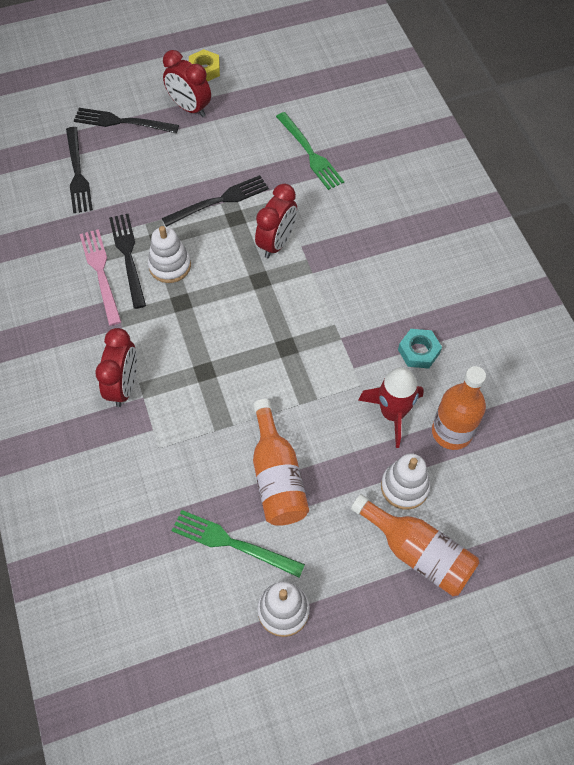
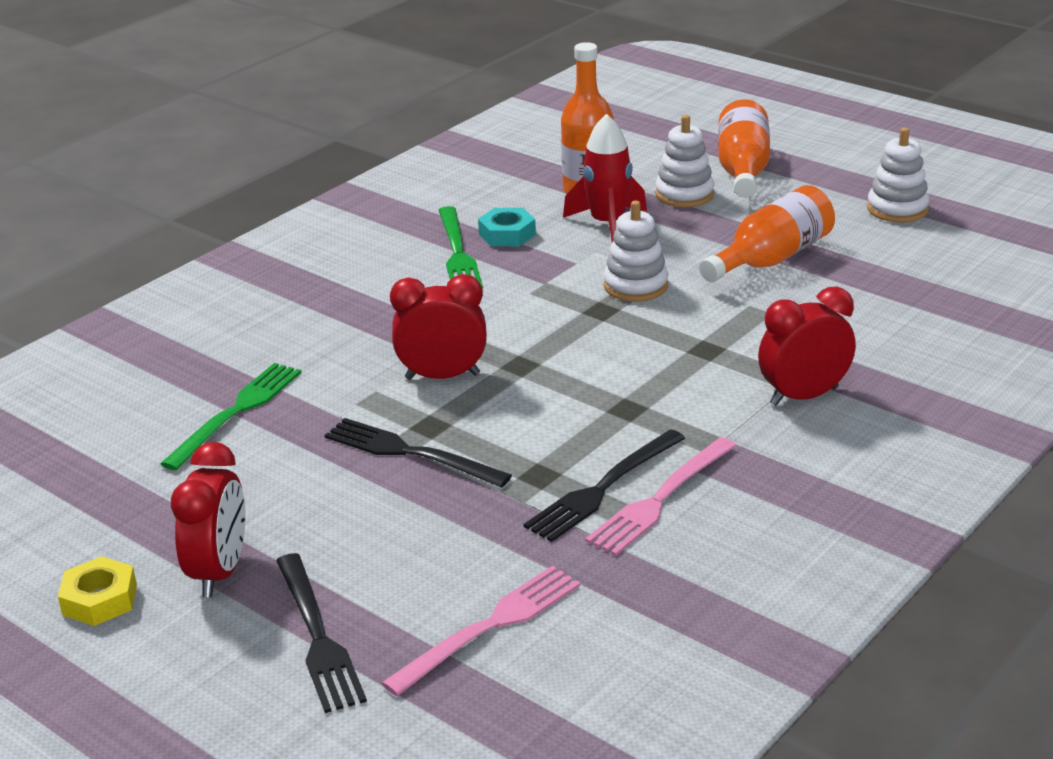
camera: 120 degrees left, 30 degrees down
(77, 173) = (490, 627): black fork -> pink fork
(170, 266) = (577, 444): white stacking toy -> white stacking toy (635, 286)
(232, 543) = (878, 255): green fork -> green fork (458, 253)

